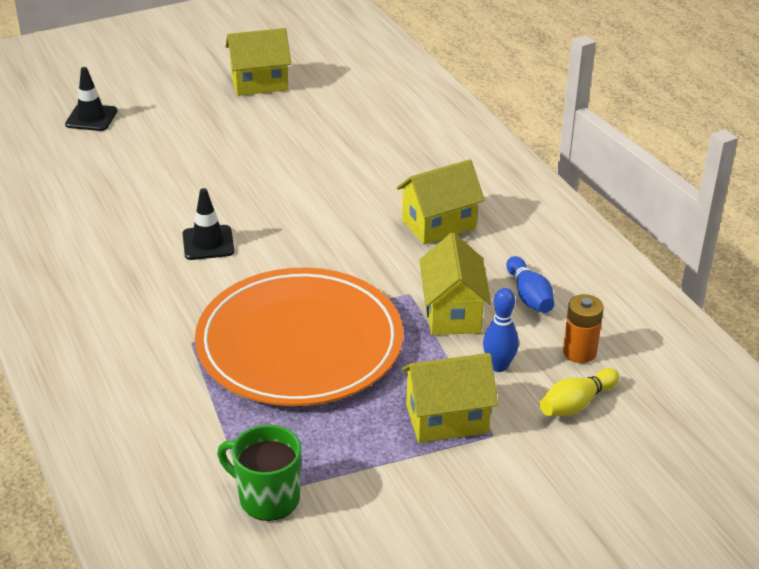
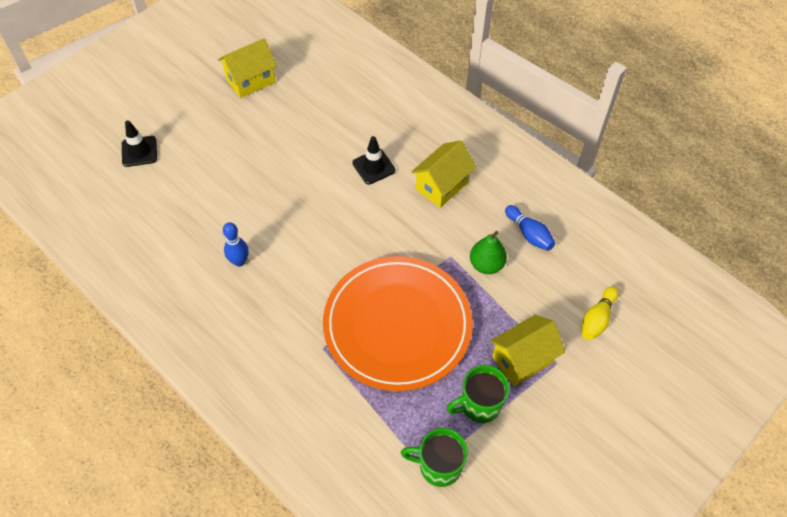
camera: 20 degrees left, 20 degrees up
(208, 243) = (289, 252): black traffic cone -> black traffic cone (373, 167)
(360, 450) = (479, 405): none -> green mug
(453, 313) = (486, 265): yellow house -> green pear
(498, 366) = (535, 302): blue bowling pin -> blue bowling pin (239, 261)
(579, 352) = (581, 273): orange battery -> none

